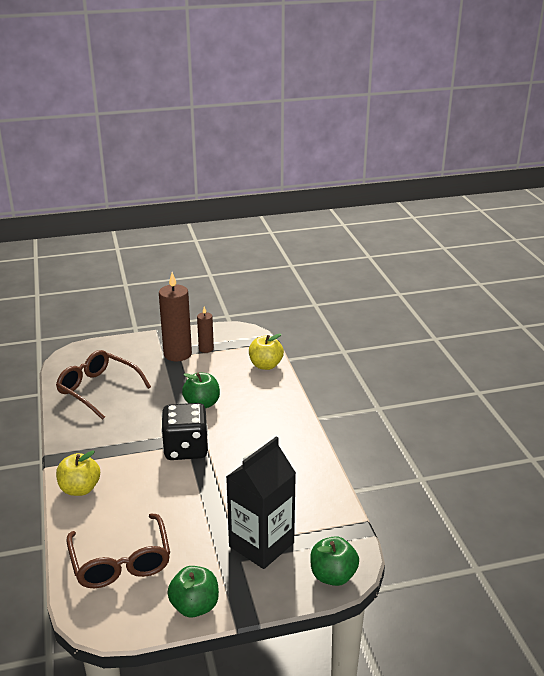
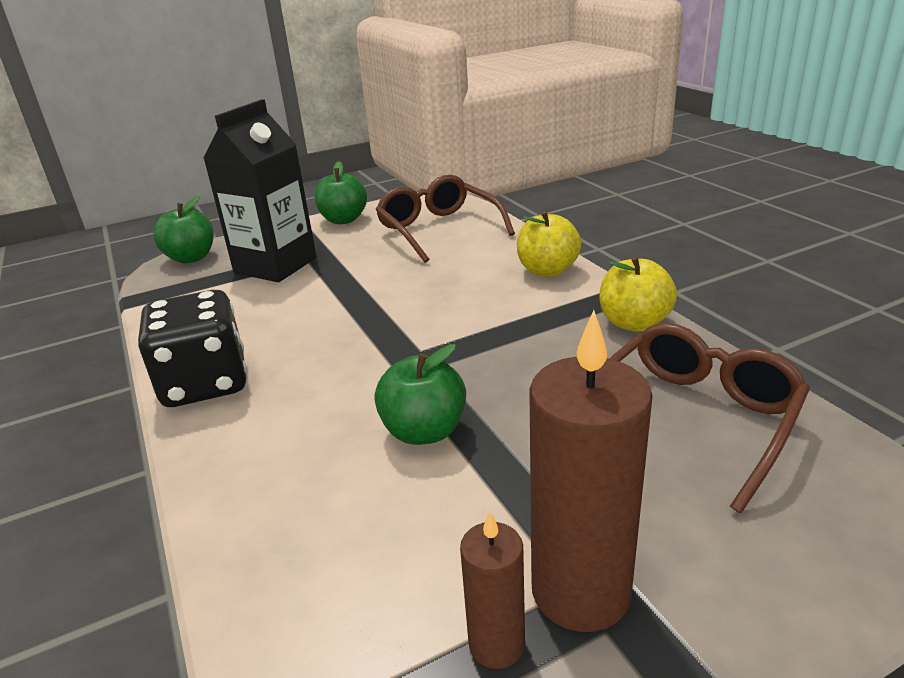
camera: 170 degrees right, 0 degrees up
(98, 389) = (693, 418): brown glasses -> brown glasses turned 75 degrees counterclockwise
(186, 449) = (418, 342): black dice -> black dice (205, 383)
(265, 365) = (270, 602): yellow apple -> yellow apple (634, 323)

